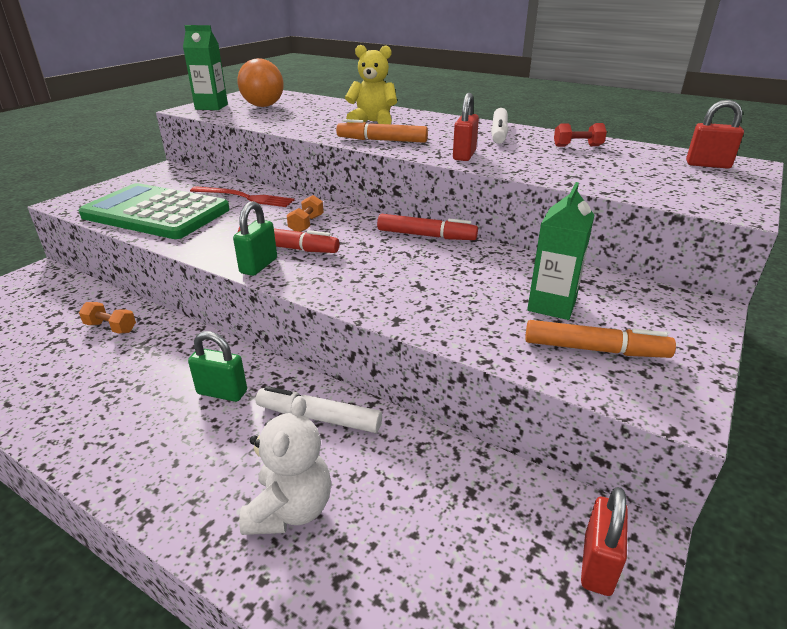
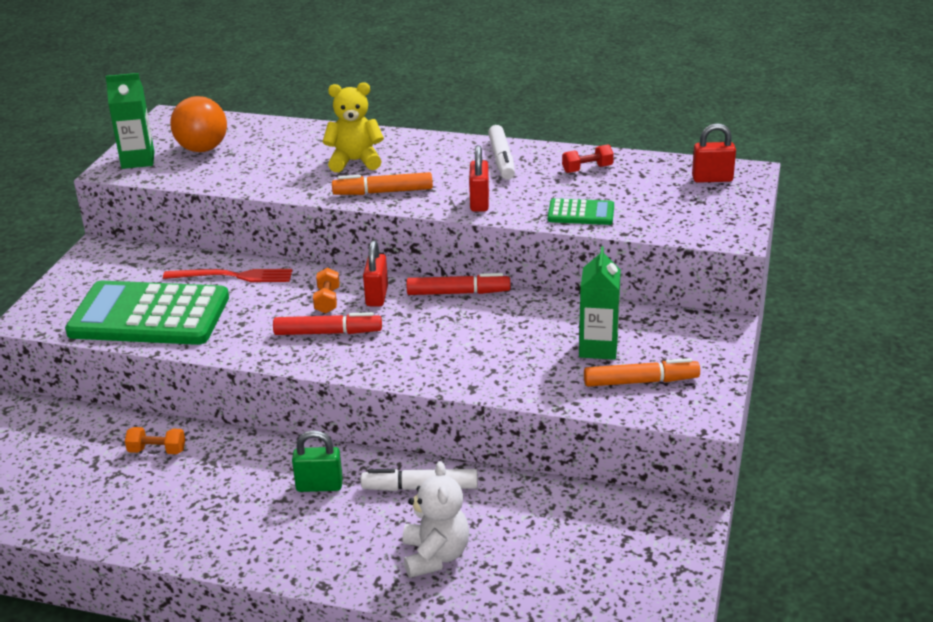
camera: 15 degrees left, 0 degrees up
(259, 266) = (312, 358): green padlock -> none
(562, 173) = (581, 213): none -> green calculator
(597, 564) = (669, 537): red padlock -> red padlock (377, 296)

